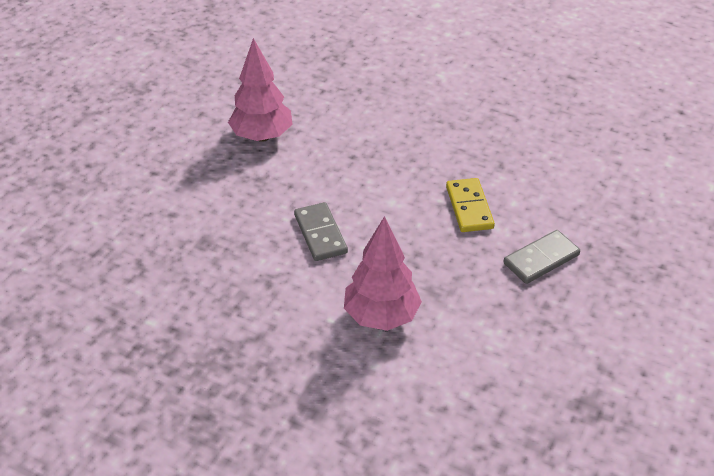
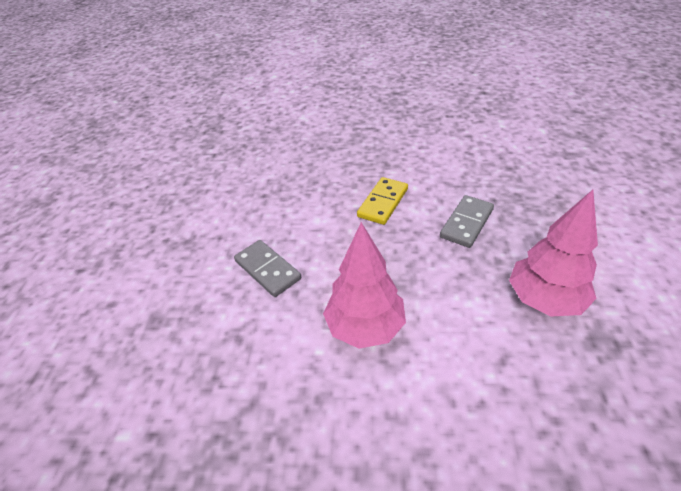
camera: 20 degrees left, 0 degrees up
(262, 136) = (176, 204): pink tree -> pink tree (544, 300)
(469, 207) = (383, 202): yellow domino -> yellow domino turned 60 degrees clockwise

